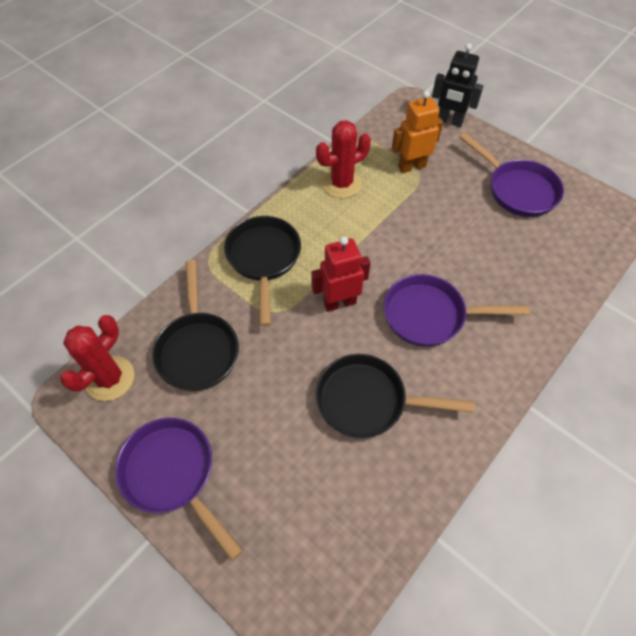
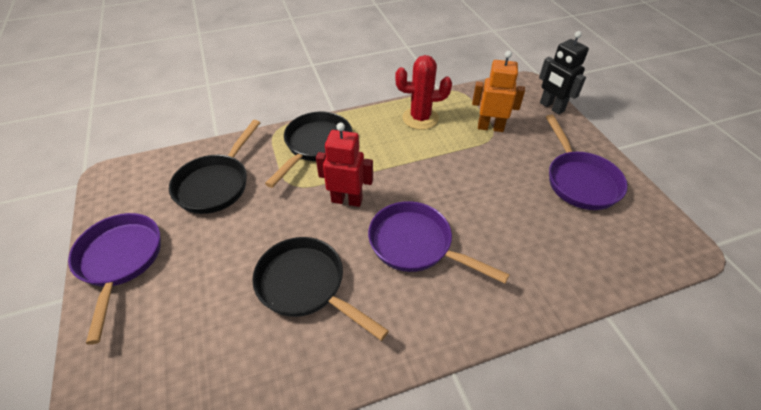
camera: 30 degrees right, 10 degrees down
(110, 378) = (144, 176): red cactus -> none

